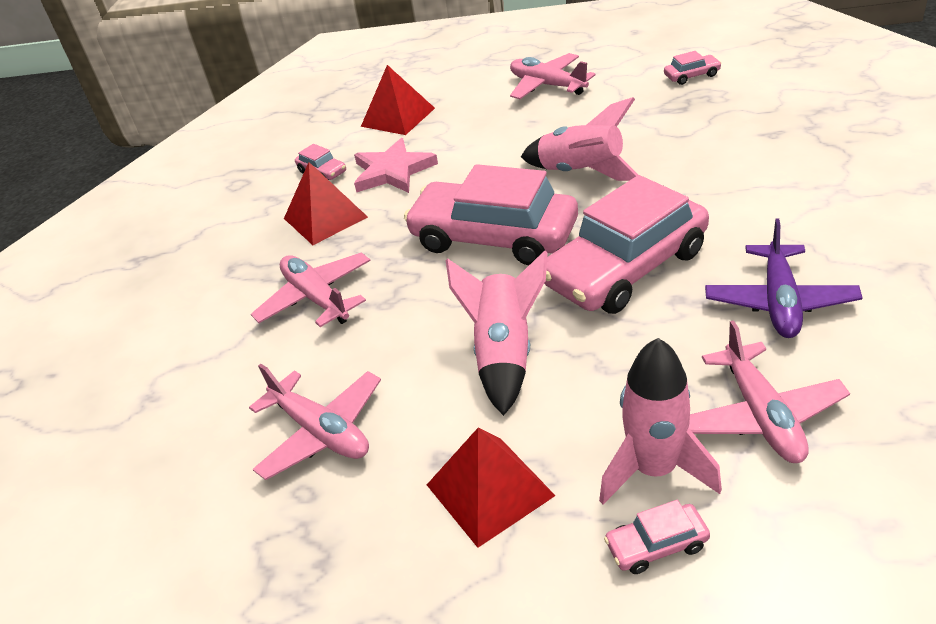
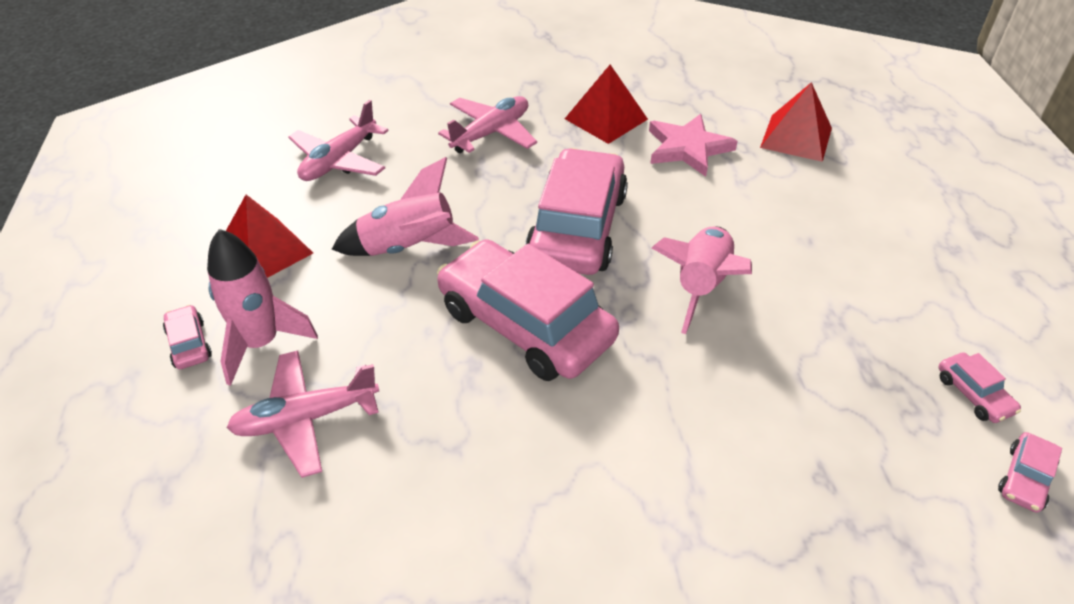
camera: 75 degrees right, 5 degrees up
(322, 172) = (682, 104): pink car -> pink car (1025, 478)
(547, 85) = (901, 248): pink plane -> none
(779, 302) = (463, 448): purple plane -> none

